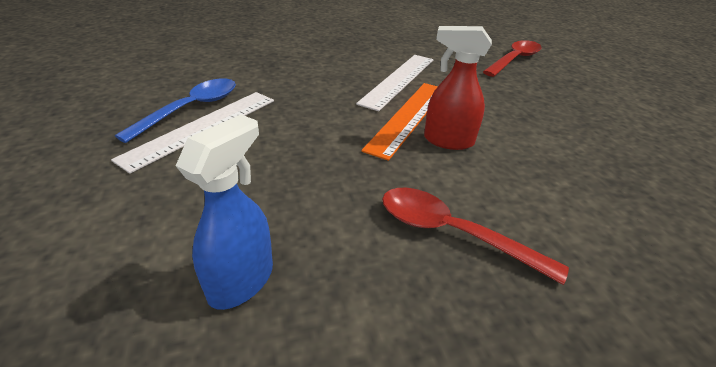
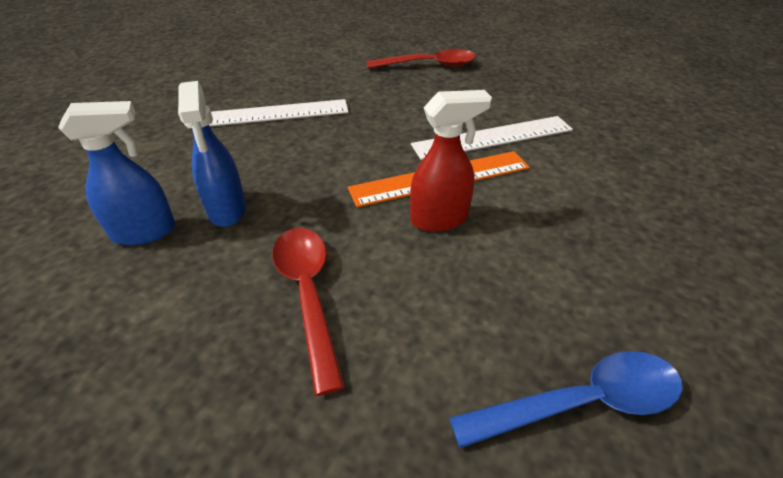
camera: 45 degrees right, 5 degrees up
(191, 109) = (283, 96): blue spoon -> blue spoon (580, 403)
(292, 217) = (227, 210): none -> blue spray bottle
(448, 141) = (440, 219): red spray bottle -> red spray bottle turned 105 degrees clockwise
(514, 60) = (694, 170): red spoon -> red spoon (428, 65)

